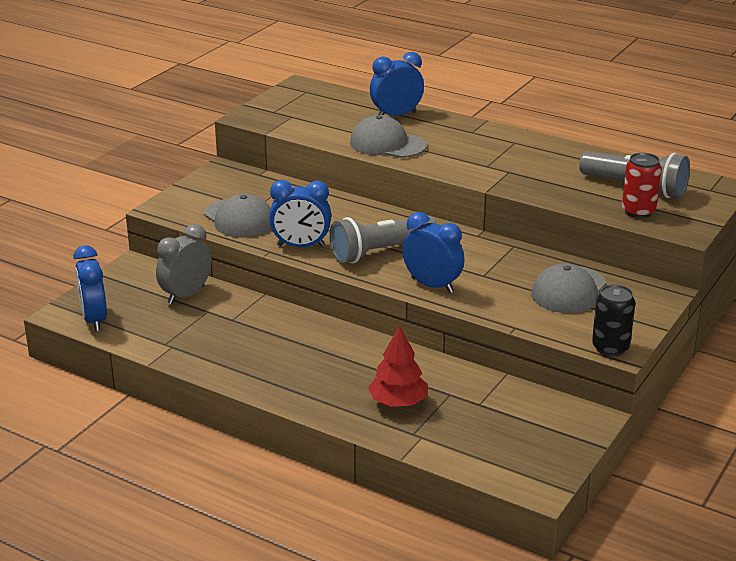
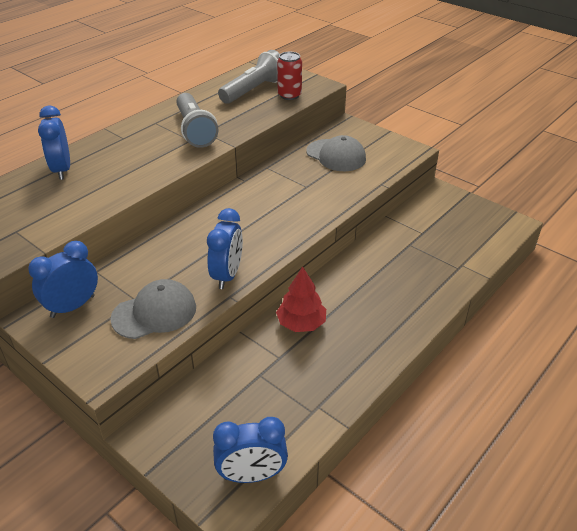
camera: 80 degrees left, 10 degrees up
(186, 295) = (224, 390): grey clock -> none
(380, 252) = (254, 231): grey flashlight -> grey flashlight (195, 130)
(387, 144) = (120, 181): grey cap -> none
(398, 402) = (419, 270): red tree -> red tree (301, 323)
(432, 285) = (316, 211): blue clock -> blue clock (72, 306)
(610, 348) = (410, 153): black can -> none

